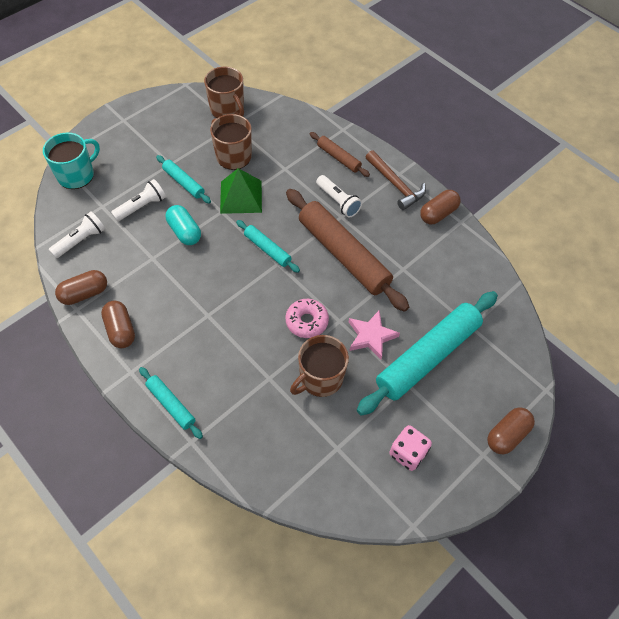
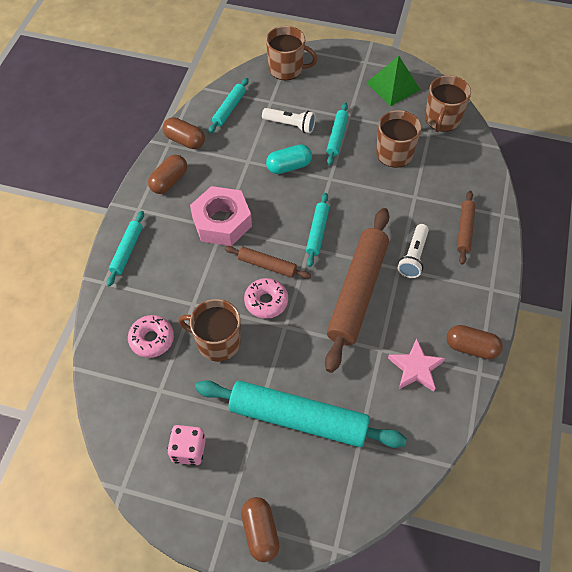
camera: 60 degrees right, 0 degrees up
(76, 175) = (286, 69): turquoise mug -> brown mug
(81, 240) = (229, 109): white flashlight -> turquoise rolling pin
(184, 232) = (289, 166): turquoise capsule -> turquoise capsule turned 45 degrees clockwise
(201, 312) = (222, 222): none -> pink nut
(241, 197) = (356, 183): green pyramid -> green pyramid (393, 86)
(272, 302) = (267, 265): none -> brown rolling pin
(282, 430) = (152, 339): none -> pink donut
(371, 336) = (286, 360): pink star -> pink star (415, 368)
(395, 185) = (474, 293): brown hammer -> none
(507, 435) = (260, 532): brown capsule -> brown capsule turned 60 degrees clockwise

